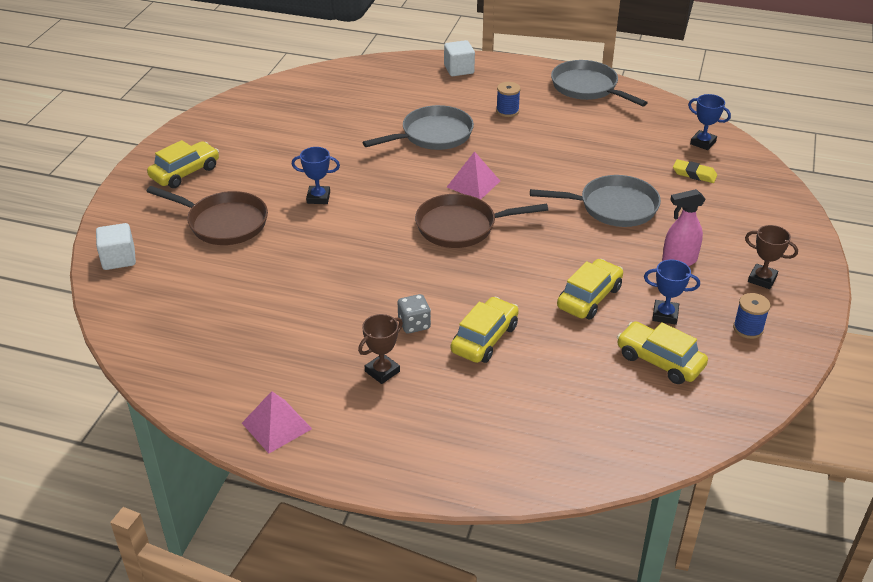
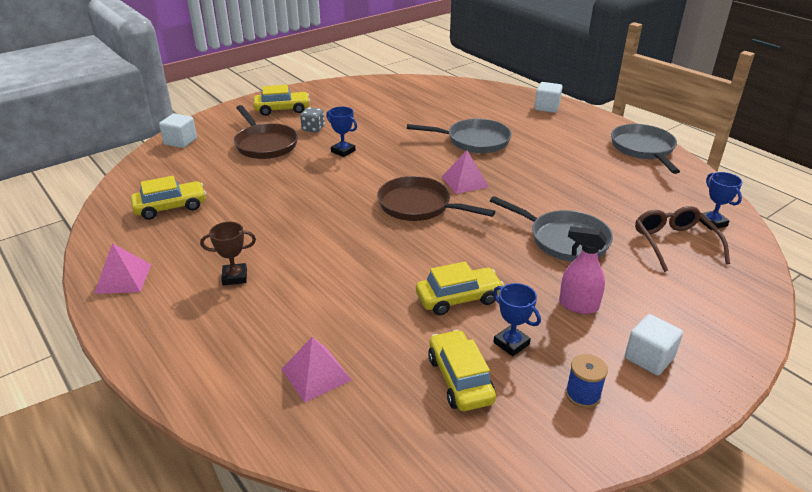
camera: 35 degrees right, 5 degrees down
(414, 324) = (298, 256): grey dice -> grey dice (313, 129)
(484, 339) = (335, 290): yellow car -> yellow car (170, 207)
(507, 111) = (553, 144): blue spool -> none
(555, 413) = (316, 374): none -> pink pyramid
(694, 174) = (674, 243): yellow eraser -> brown glasses
(762, 279) = (649, 358): brown trophy -> white cube

